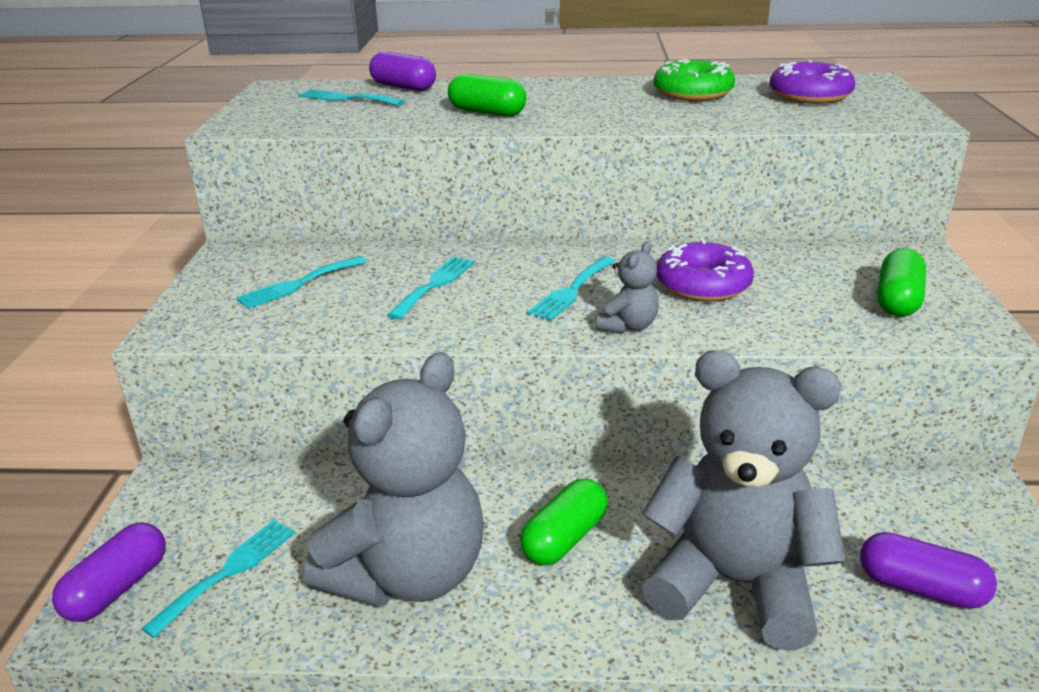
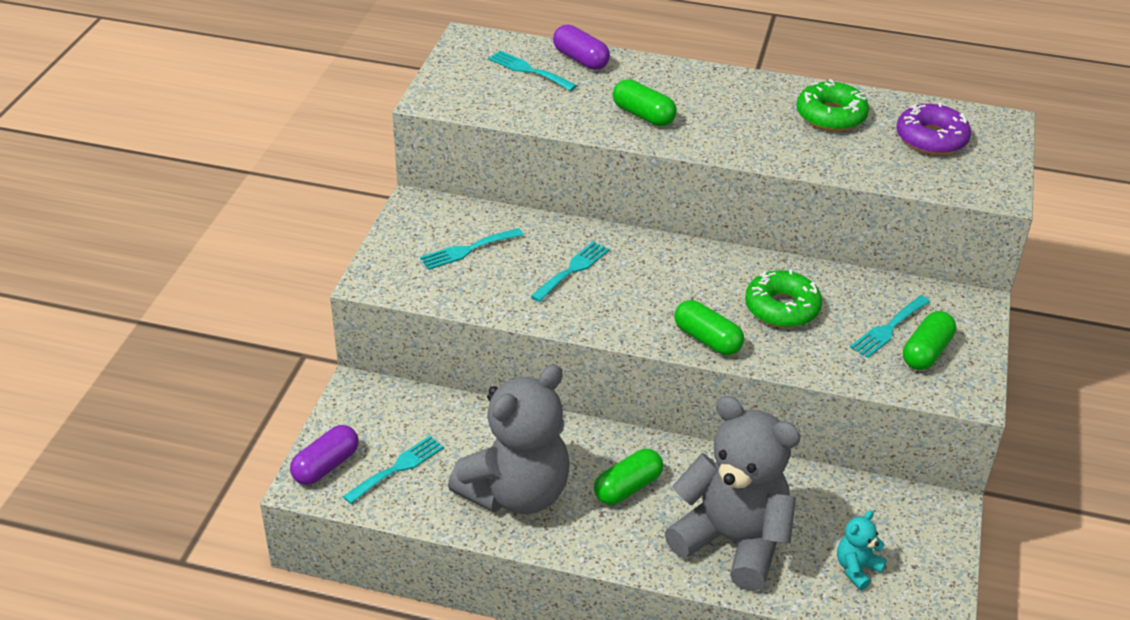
camera: 10 degrees right, 10 degrees up
(571, 291) = (676, 296): turquoise fork -> turquoise fork (888, 329)
(628, 326) = (707, 339): grey teddy bear -> green capsule
(703, 285) = (782, 308): purple donut -> green donut
(921, 588) = (857, 569): purple capsule -> turquoise teddy bear

